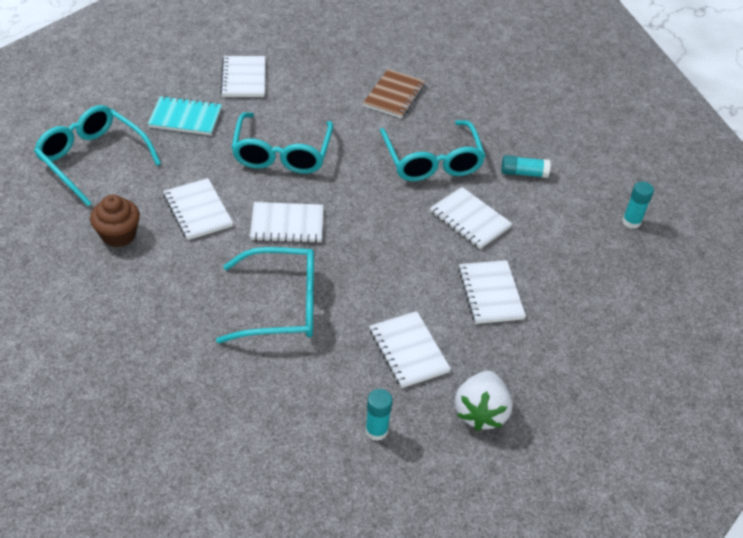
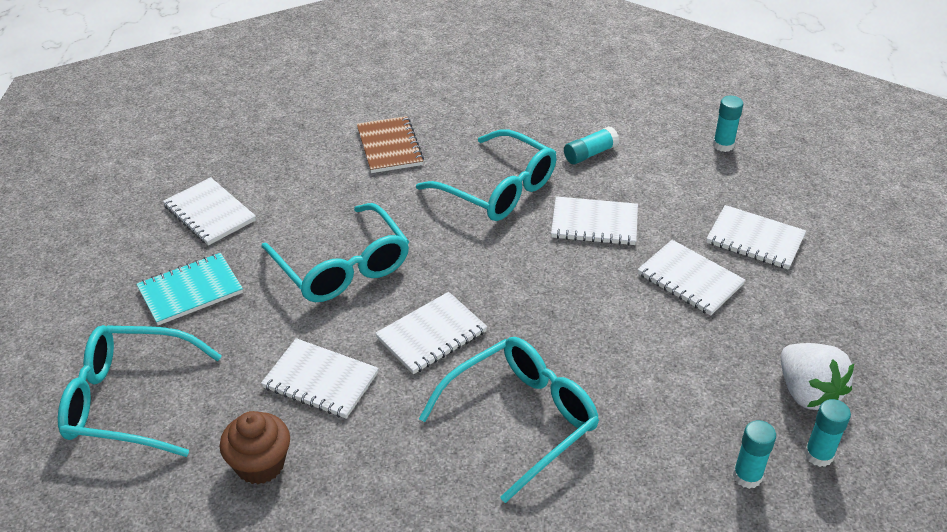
camera: 35 degrees left, 5 degrees down
(408, 351) = (685, 380): white notebook -> white notebook (755, 239)
(439, 452) = (818, 455): none -> turquoise glue stick

